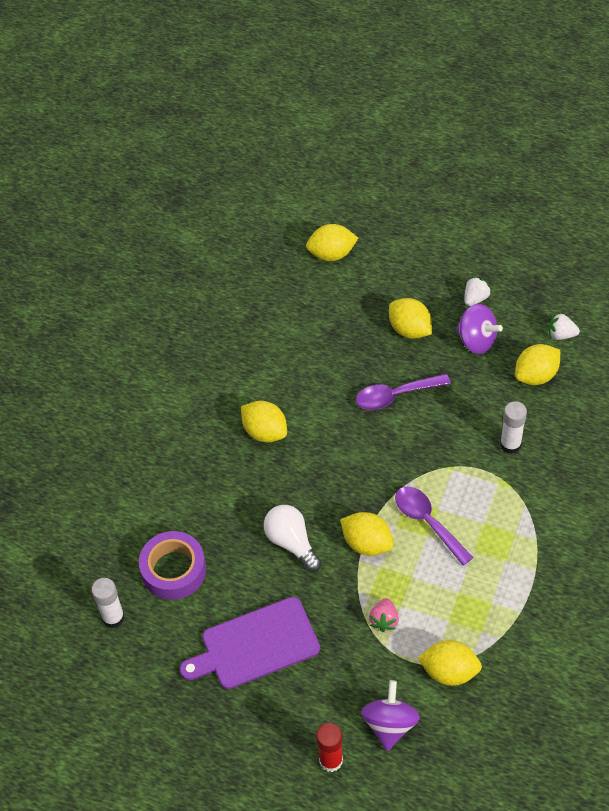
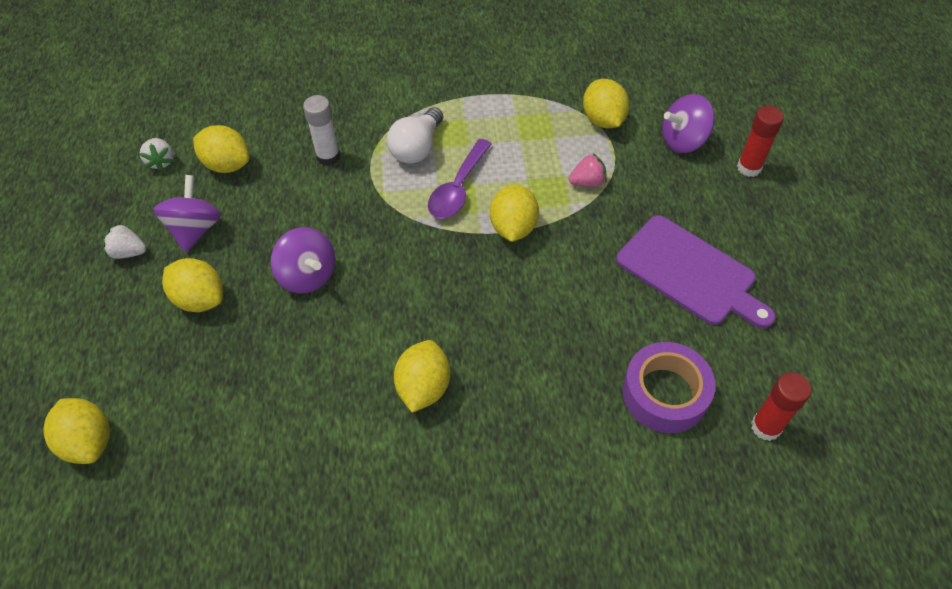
camera: 120 degrees left, 0 degrees up
(113, 617) = (766, 427): white glue stick -> red glue stick
(291, 543) = (554, 293): white light bulb -> white light bulb (417, 148)
(395, 396) = (307, 275): purple spoon -> purple spinning top
(409, 329) = (200, 299): yellow lemon -> yellow lemon turned 75 degrees counterclockwise

